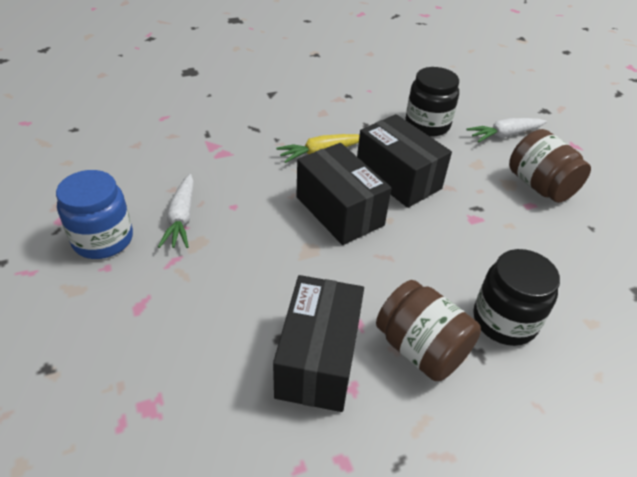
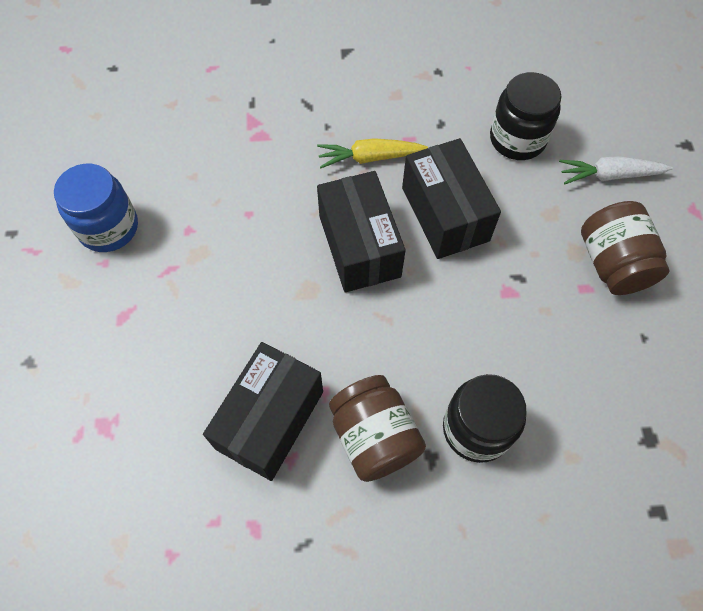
camera: 20 degrees right, 20 degrees up
(181, 218) = (191, 218): white carrot -> none

